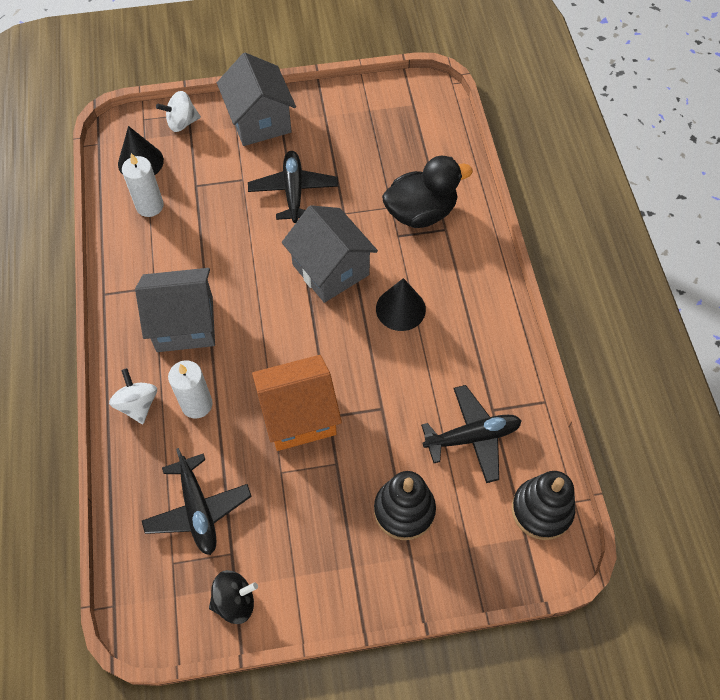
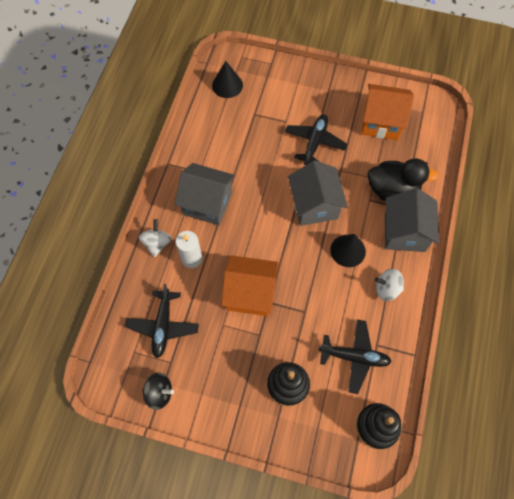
camera: 25 degrees right, 5 degrees up
(150, 206) = (220, 117): white candle -> none
(182, 123) = (264, 68): white spinning top -> white spinning top (387, 289)
(260, 121) = (314, 85): grey house -> grey house (404, 232)
(367, 136) = (381, 122): none -> orange house

